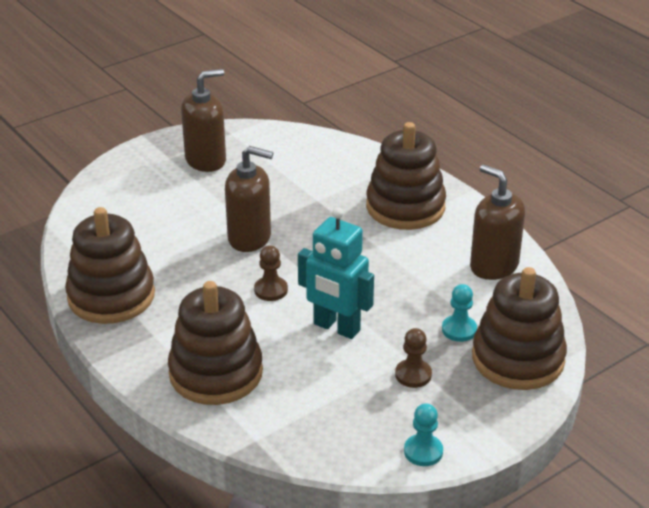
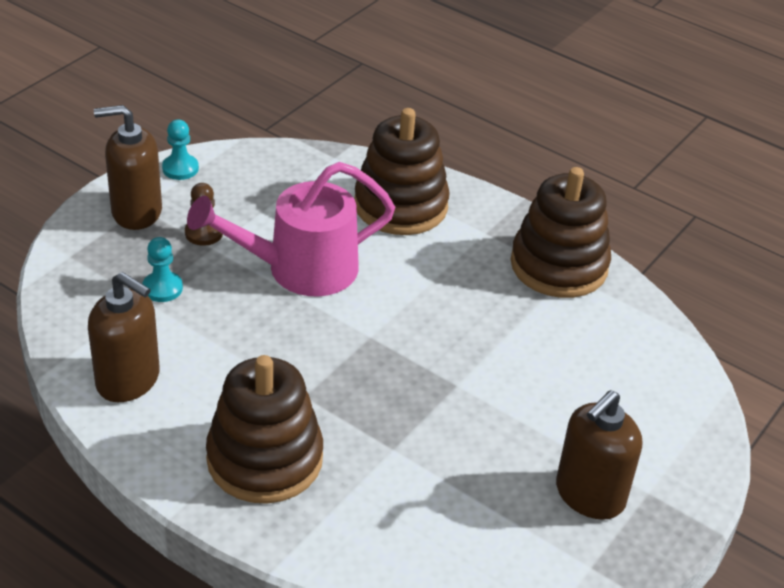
camera: 160 degrees right, 5 degrees up
(250, 238) = (451, 368): brown soap dispenser -> brown soap dispenser (136, 212)
(271, 290) = (390, 301): brown pawn -> none
(336, 327) = (299, 269): turquoise robot -> pink watering can
(518, 359) = (94, 266): brown stacking toy -> none

